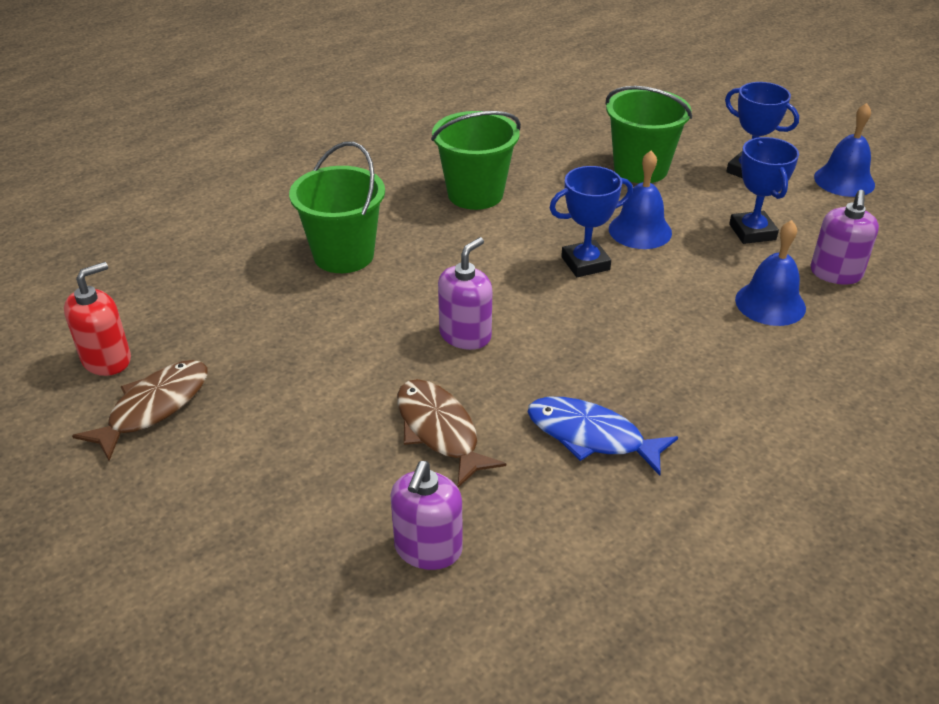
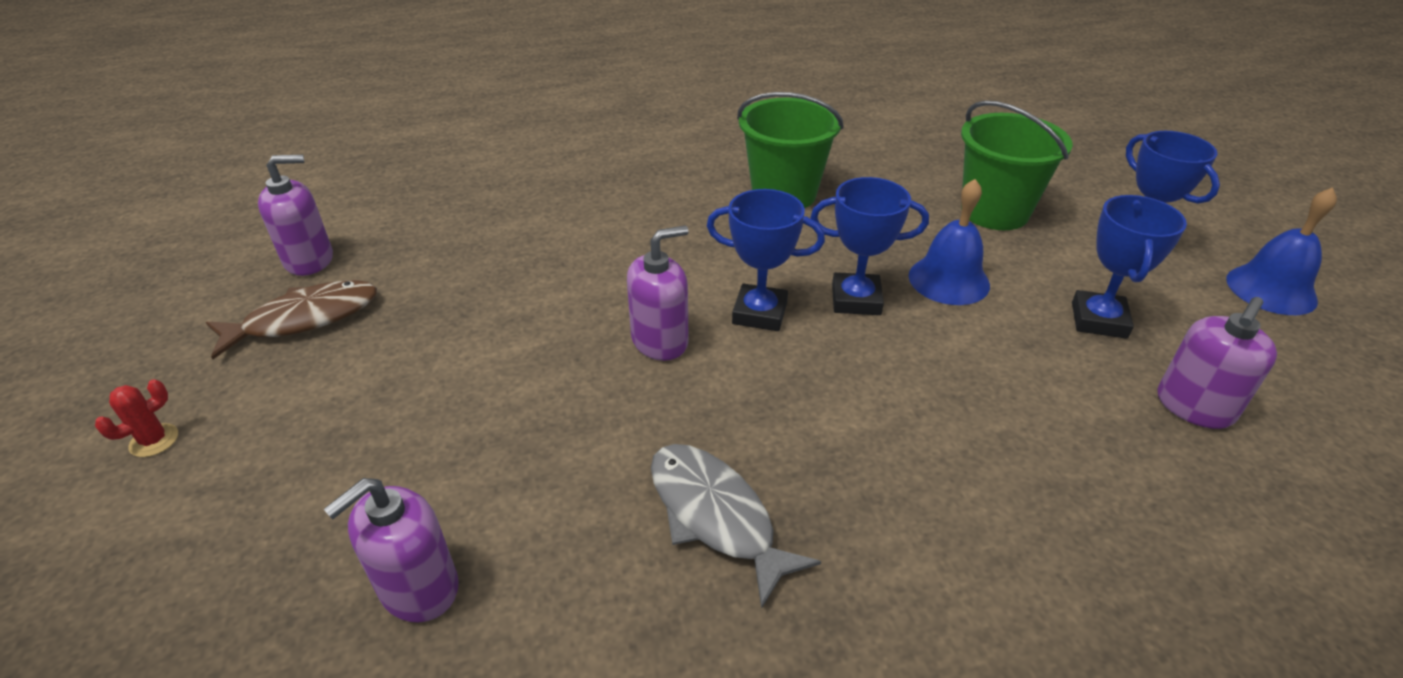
camera: 25 degrees right, 0 degrees up
(107, 360) = (309, 260): red soap dispenser -> purple soap dispenser
(118, 535) = (154, 440): none -> red cactus
(343, 255) = (602, 221): green bucket -> none
(439, 431) = (547, 443): brown fish -> none
(523, 293) = (759, 313): none -> blue trophy
(591, 436) = (715, 516): blue fish -> grey fish
(770, 303) = (1071, 419): blue bell -> none

